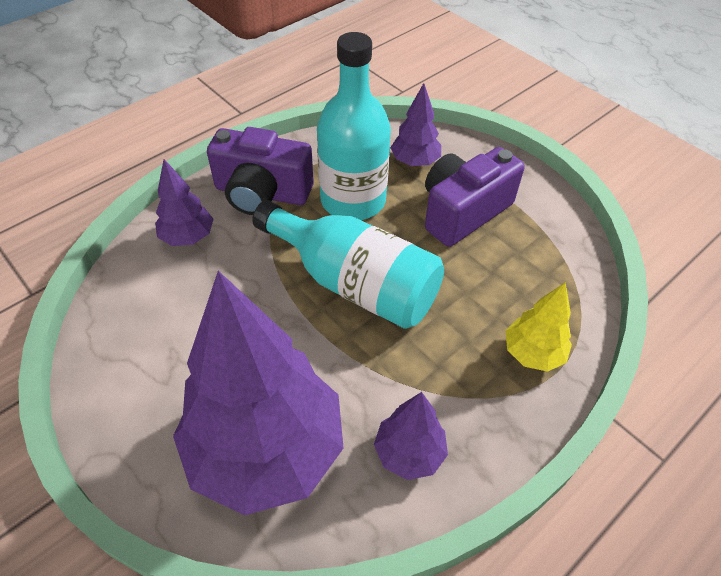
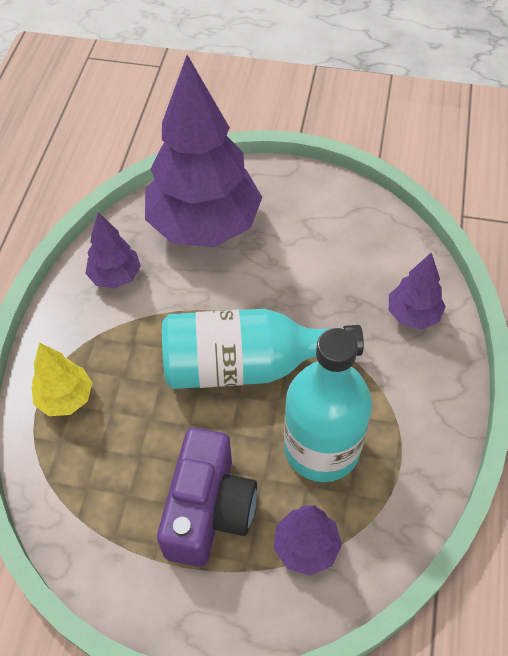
camera: 145 degrees right, 5 degrees up
(262, 193) = (407, 396): purple camera -> none

